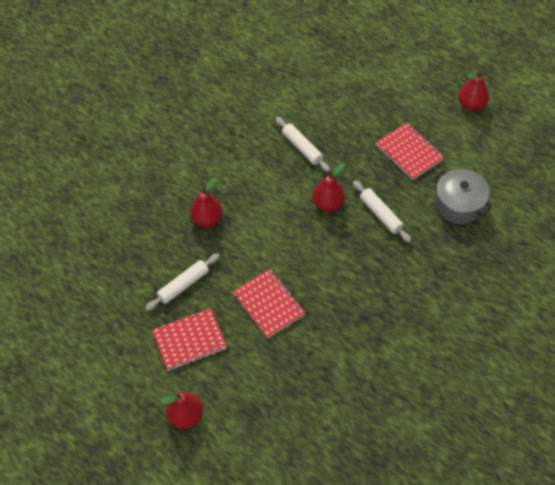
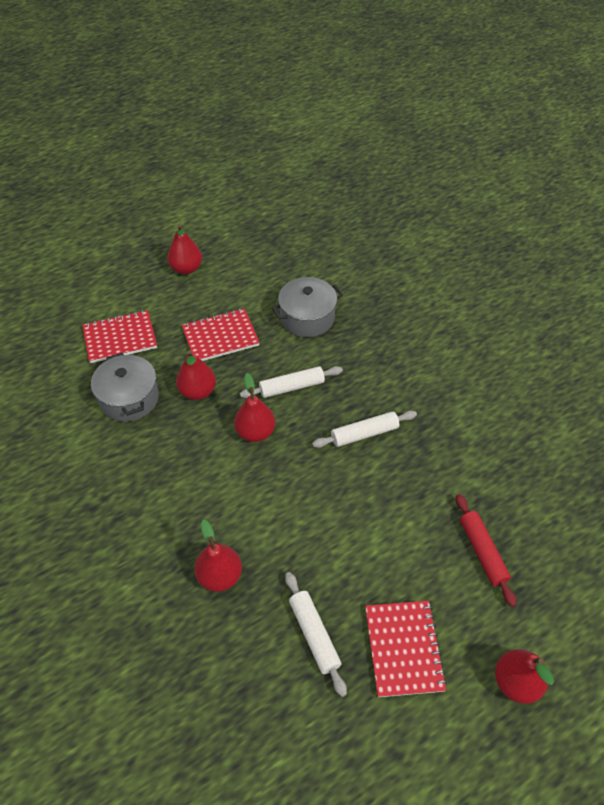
camera: 75 degrees left, 5 degrees down
(269, 304) = (375, 536): red notebook -> red notebook (120, 338)
(280, 379) = (482, 552): none -> red rolling pin
(302, 148) = (160, 435): white rolling pin -> white rolling pin (364, 433)
(326, 118) = (129, 398): none -> grey pot
(350, 156) = (198, 391): none -> red pear

